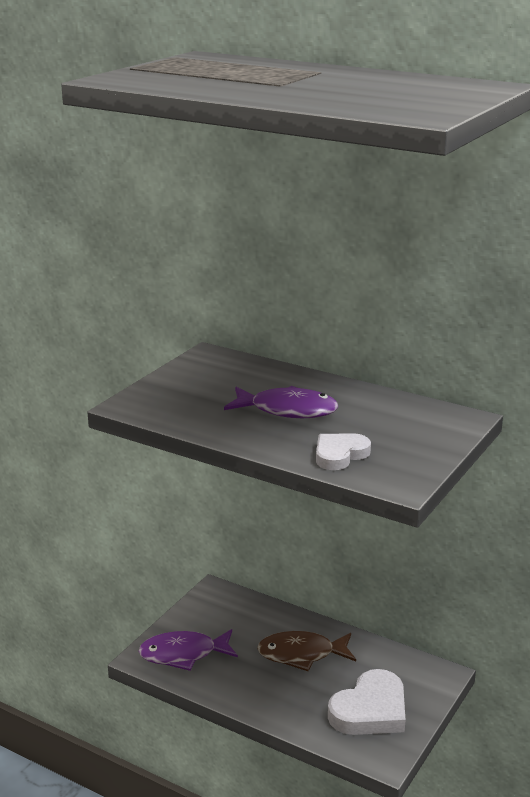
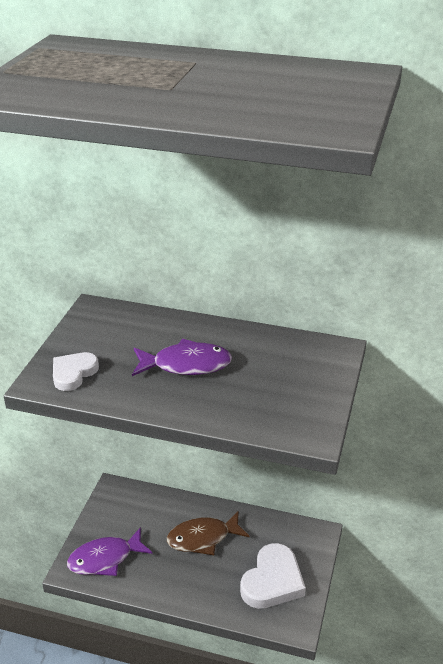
camera: 15 degrees left, 10 degrees up
(340, 455) = (249, 410): white heart -> white heart (73, 373)

